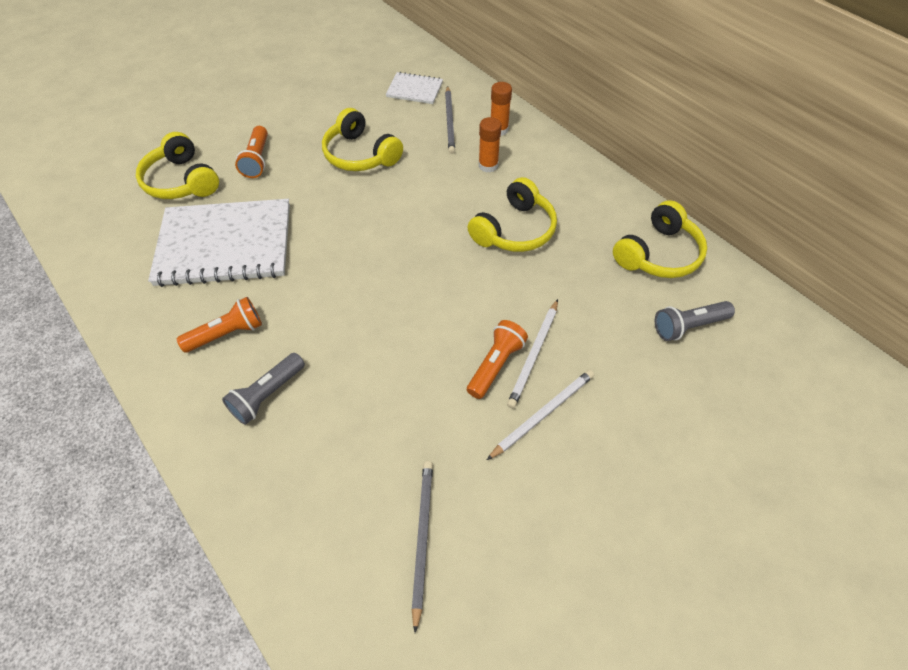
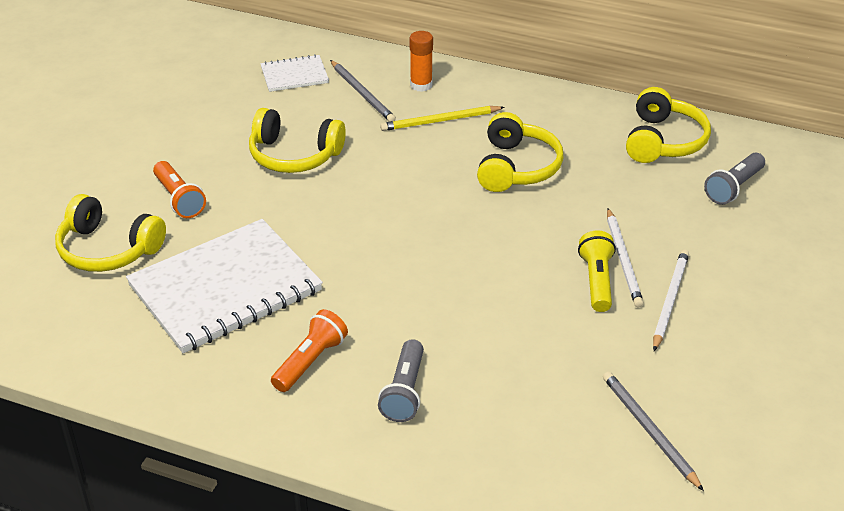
camera: 30 degrees left, 15 degrees down
(488, 165) = (440, 121): orange glue stick -> yellow pencil
(495, 365) = (596, 281): orange flashlight -> yellow flashlight

